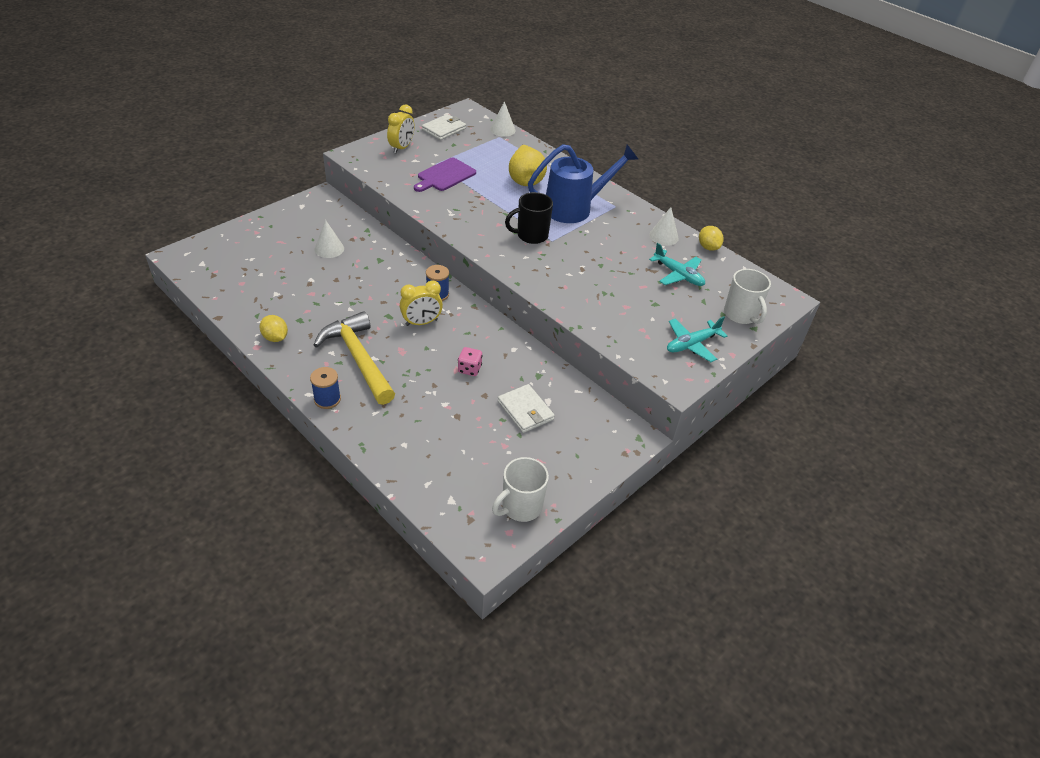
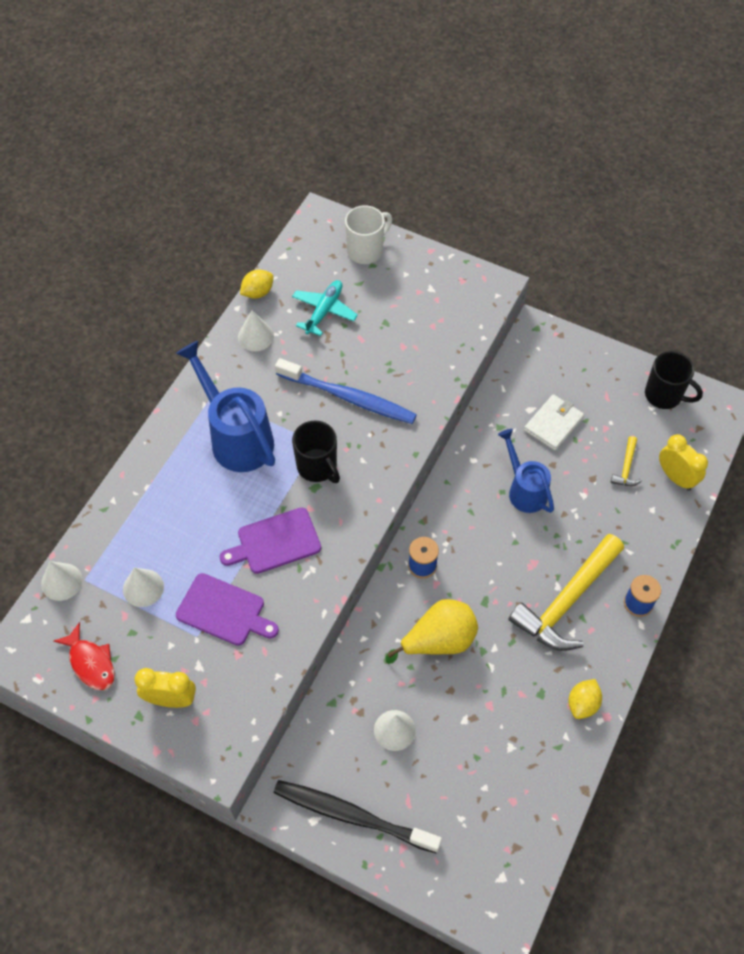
camera: 105 degrees left, 15 degrees up
(291, 219) = (353, 816): none -> black toothbrush
(421, 322) = (478, 562): yellow clock -> yellow clock (675, 477)
(444, 129) = (91, 663): white wallet -> red fish
(455, 443) = (626, 467): none -> yellow hammer
(469, 369) = (524, 490): pink dice -> blue watering can
(480, 153) = (143, 588): none -> white cone
(481, 204) = (275, 542): none -> purple cutting board
(521, 507) = (664, 395): white mug -> black mug
(525, 179) = (191, 510): yellow pear -> yellow pear (438, 641)
(586, 265) = (348, 397): none -> blue toothbrush
(691, 344) = (433, 283): turquoise plane -> none

